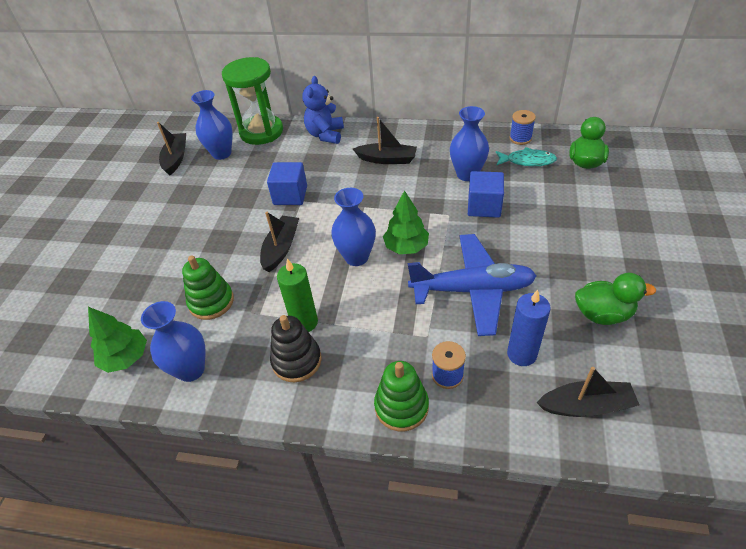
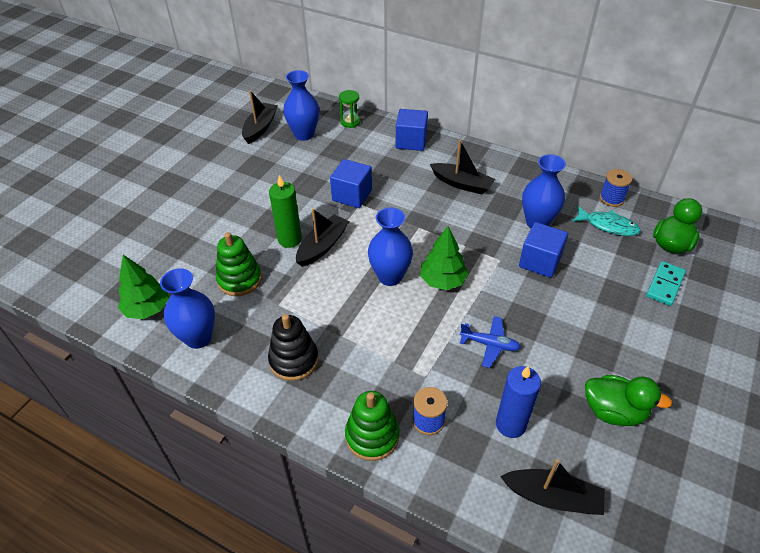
camera: 15 degrees right, 0 degrees up
(261, 132) = (350, 122): green hourglass -> green hourglass, size x0.44
(304, 322) = (315, 325): green candle -> green candle (290, 239)
(325, 135) = (411, 141): blue teddy bear -> blue cube
(472, 290) = (489, 344): blue plane -> blue plane, size x0.47
(595, 196) = (665, 285): none -> turquoise domino

